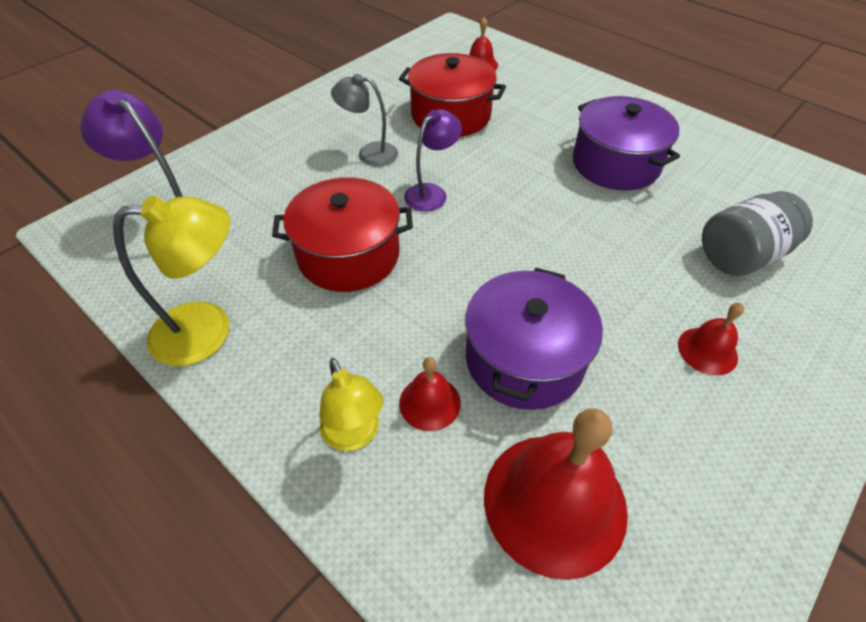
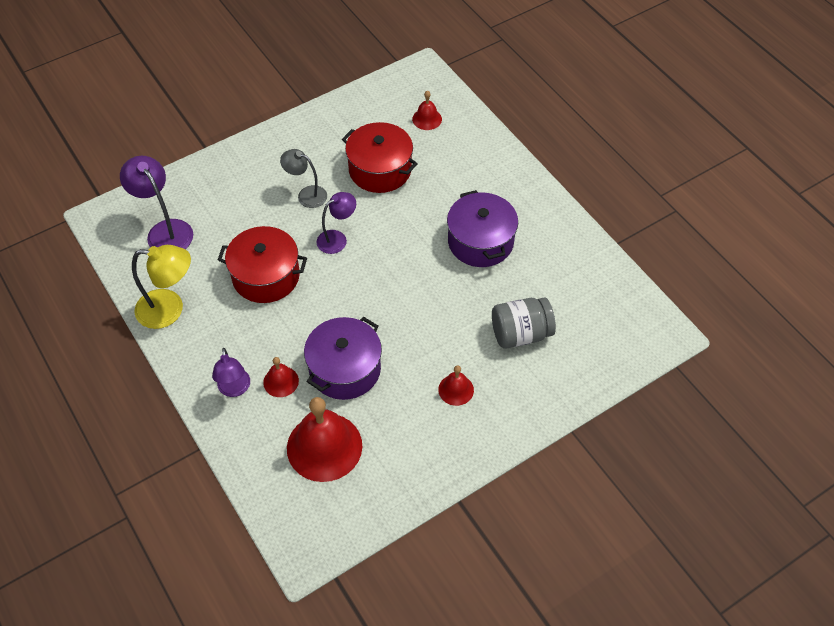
camera: 15 degrees right, 5 degrees up
(354, 435) = (234, 389): yellow lamp -> purple lamp

